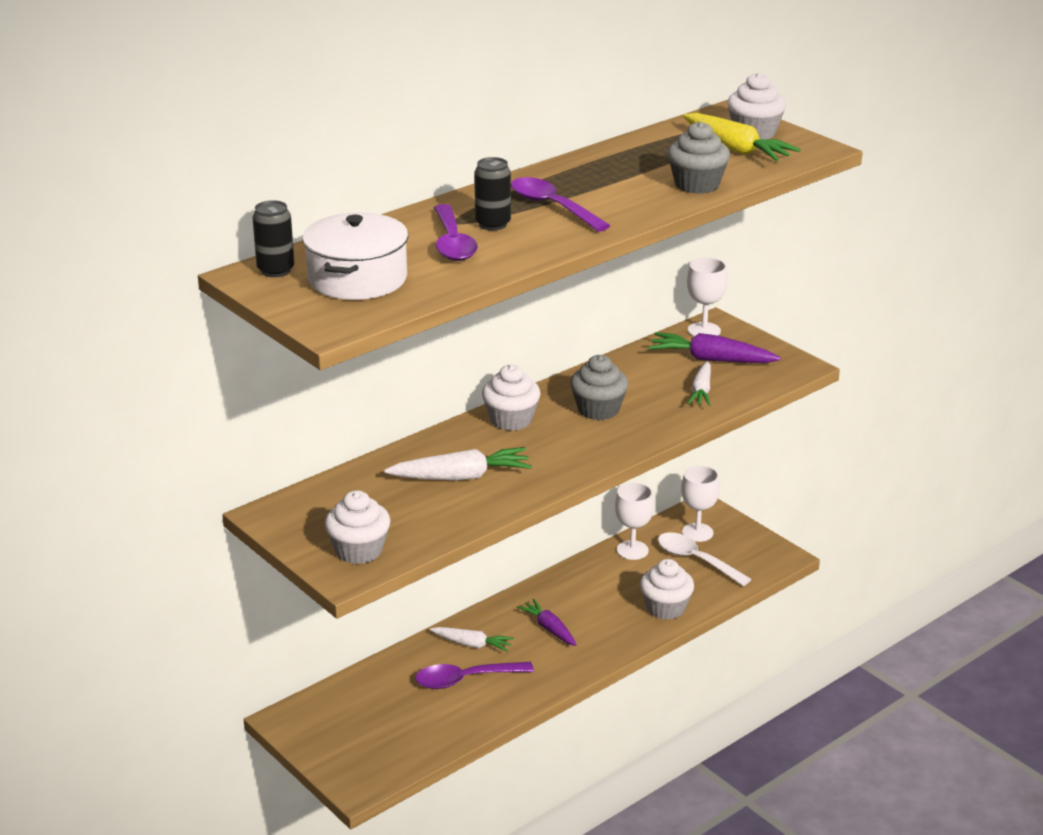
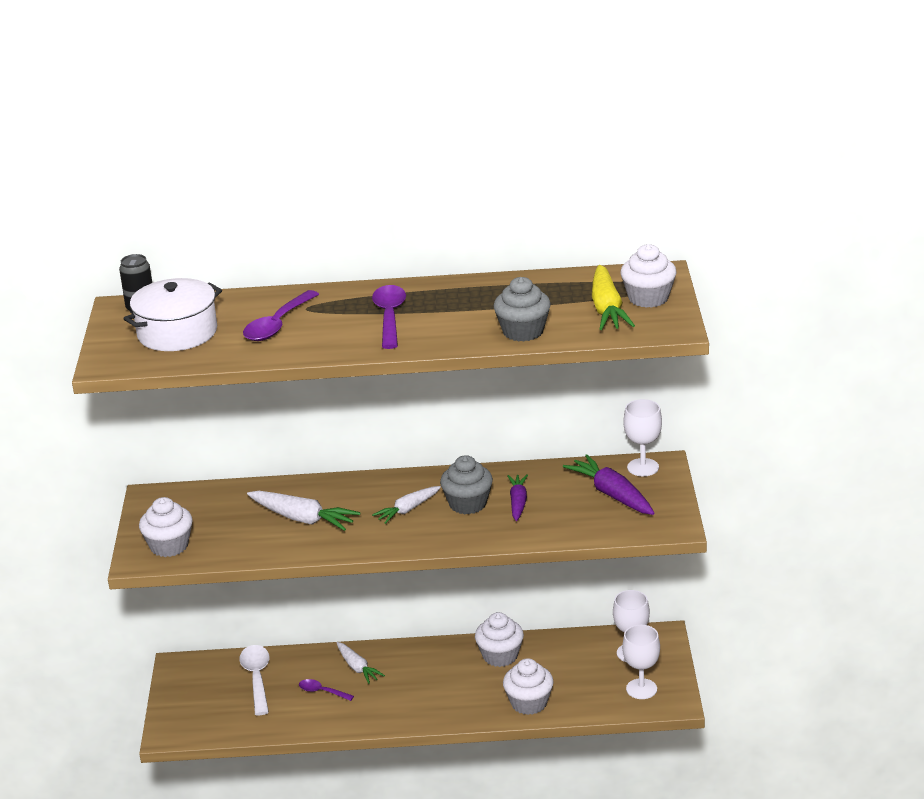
camera: 40 degrees right, 0 degrees up
(465, 680) = (322, 692): purple spoon -> purple spoon, size x0.57
(493, 224) = (327, 318): black can -> none
(511, 420) = (395, 488): white cupcake -> white cupcake (500, 656)
(549, 628) = (424, 680): purple carrot -> purple carrot (518, 502)
(632, 550) = (562, 646): white goblet -> white goblet (641, 689)
(696, 560) = (601, 675): white spoon -> white spoon (257, 678)
(701, 391) = (565, 518): white carrot -> white carrot (407, 510)

